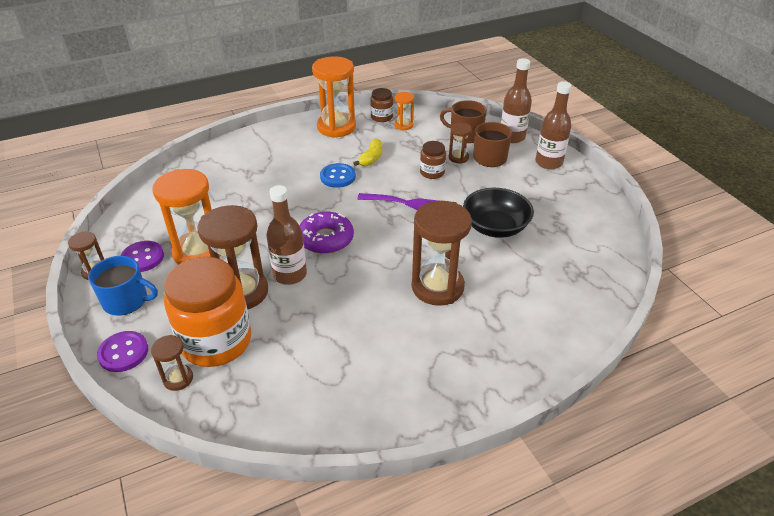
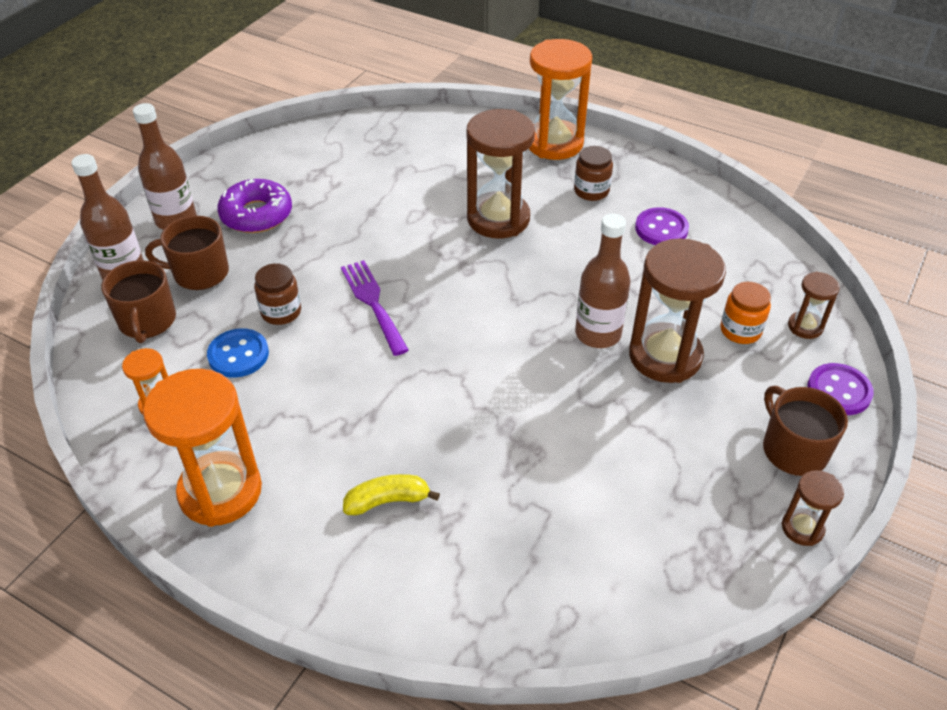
camera: 125 degrees left, 5 degrees up
(126, 301) = (793, 449): blue mug -> brown mug
(142, 258) = (727, 497): purple button -> purple button (661, 229)
(198, 252) = (657, 445): orange hourglass -> orange hourglass (554, 143)
(216, 341) = (740, 330): orange jar -> orange jar, size x0.47
(326, 239) = (511, 338): purple donut -> purple donut (256, 214)
(338, 177) = (370, 403): blue button -> blue button (238, 355)
(371, 158) = (290, 392): yellow banana -> yellow banana (387, 501)
(381, 117) = (144, 447): brown jar -> brown jar (591, 191)
(458, 158) = (221, 302): brown hourglass -> none
(495, 227) = (358, 216): black bowl -> none

